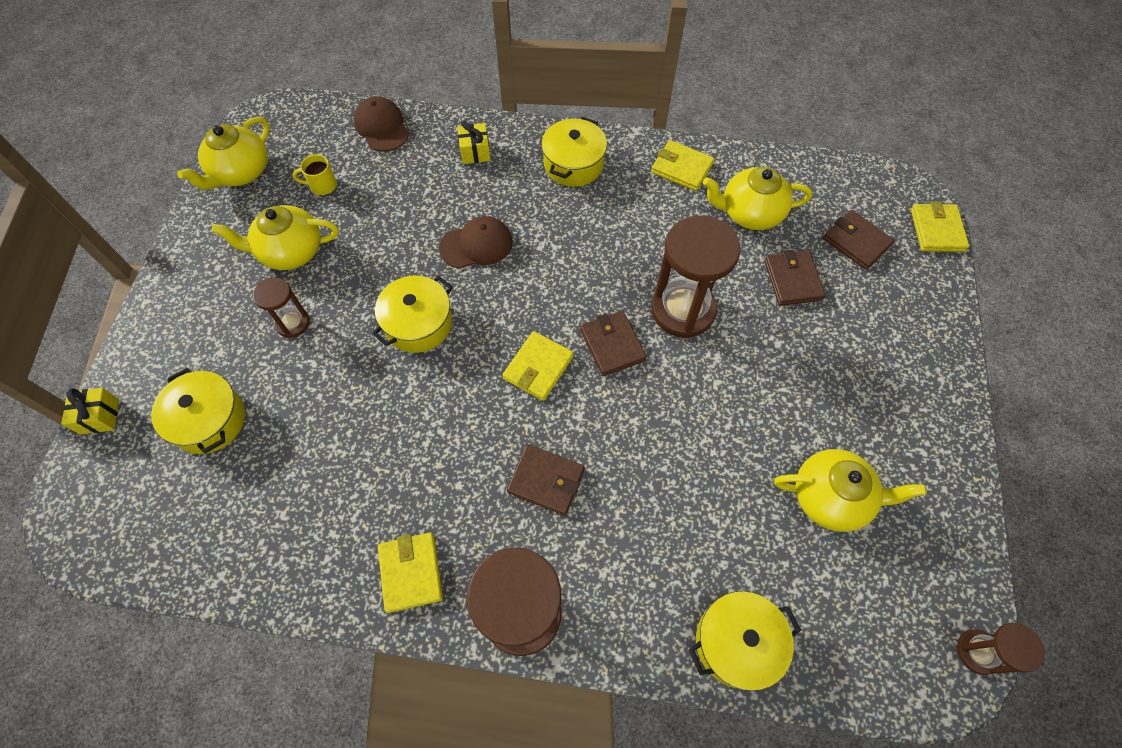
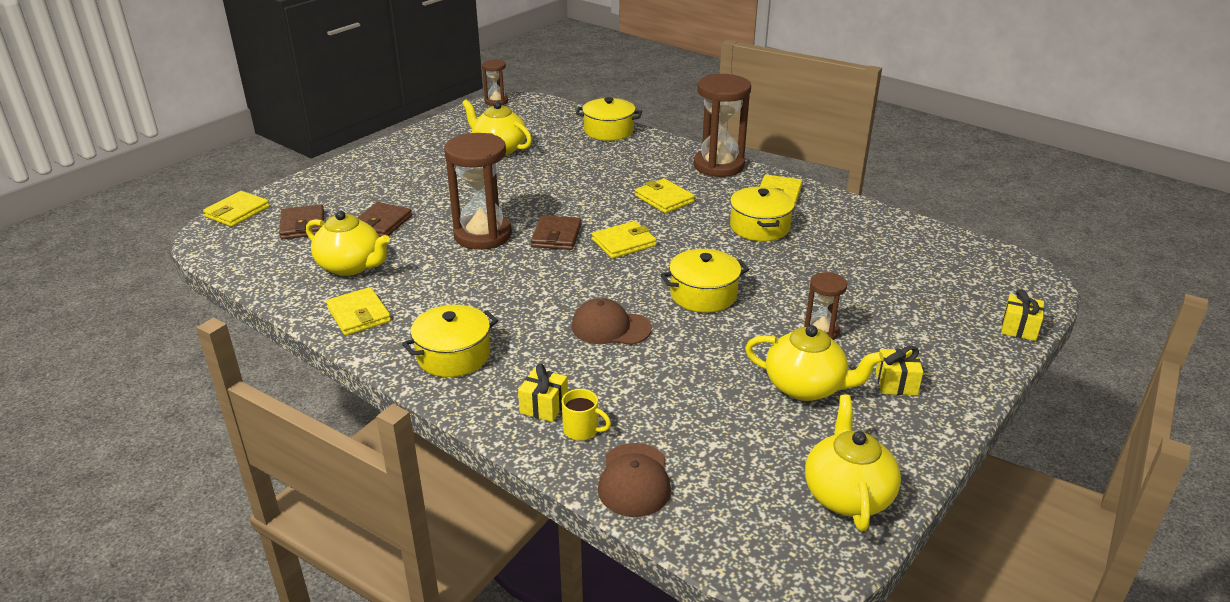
camera: 150 degrees left, 30 degrees down
(209, 420) = (913, 296): yellow pot -> yellow pot (759, 227)
(217, 288) = (896, 383): none -> yellow gift
(241, 172) = (847, 494): yellow teapot -> yellow teapot turned 60 degrees counterclockwise
(322, 185) = (744, 439): yellow mug -> yellow mug (582, 430)
(546, 480) = (664, 199): brown wallet -> yellow wallet

